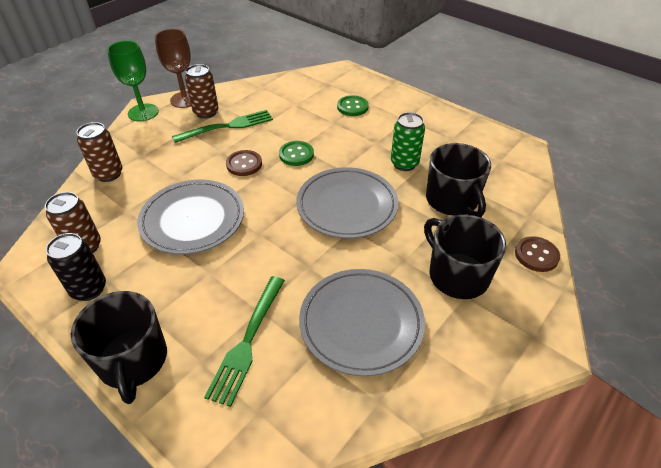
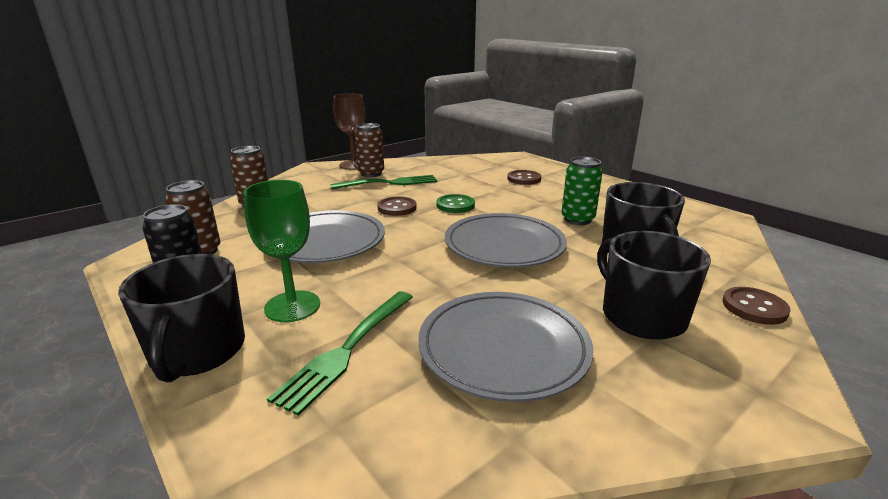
camera: 10 degrees right, 20 degrees down
(143, 112) = (310, 170): green goblet -> green goblet (292, 306)
(352, 107) = (524, 179): green button -> brown button

